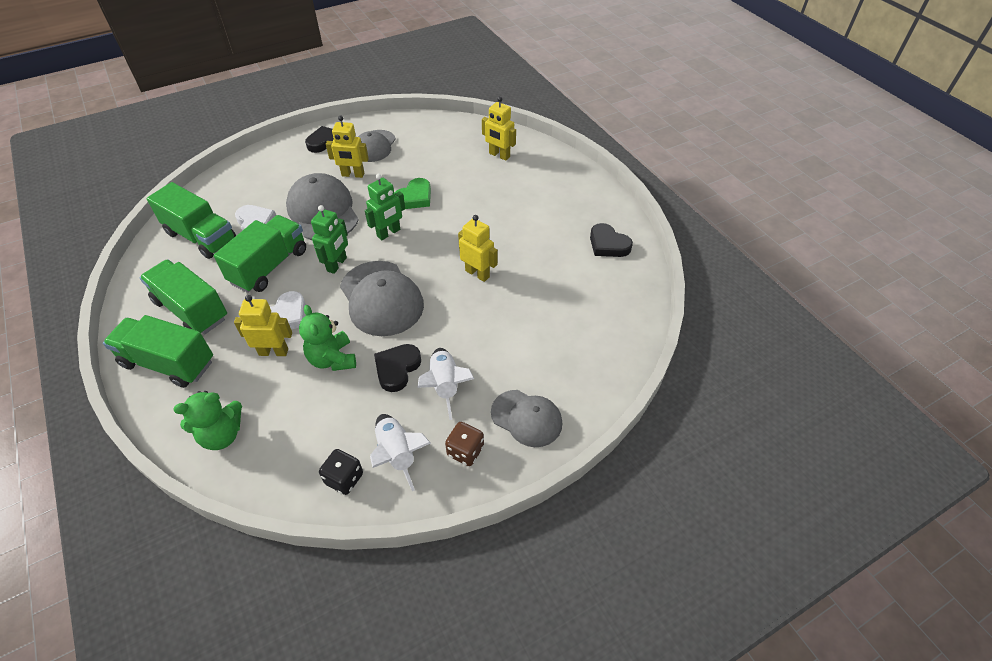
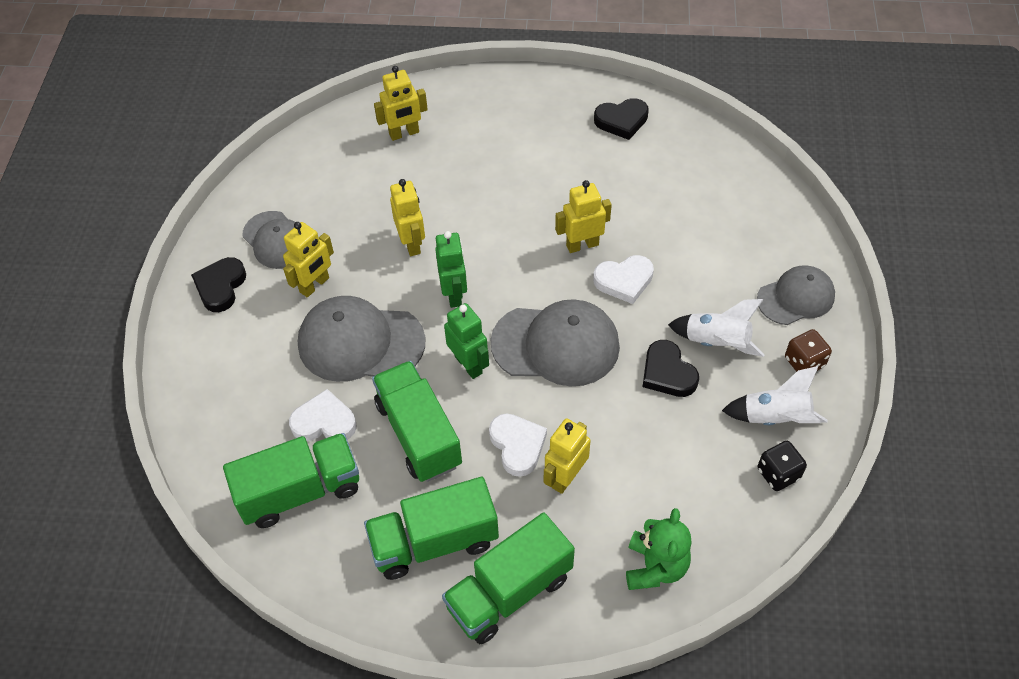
camera: 55 degrees left, 5 degrees up
(332, 359) = (615, 425): green teddy bear -> none
(414, 197) = (412, 243): green heart -> yellow robot
(463, 309) = (624, 281): none -> white heart

